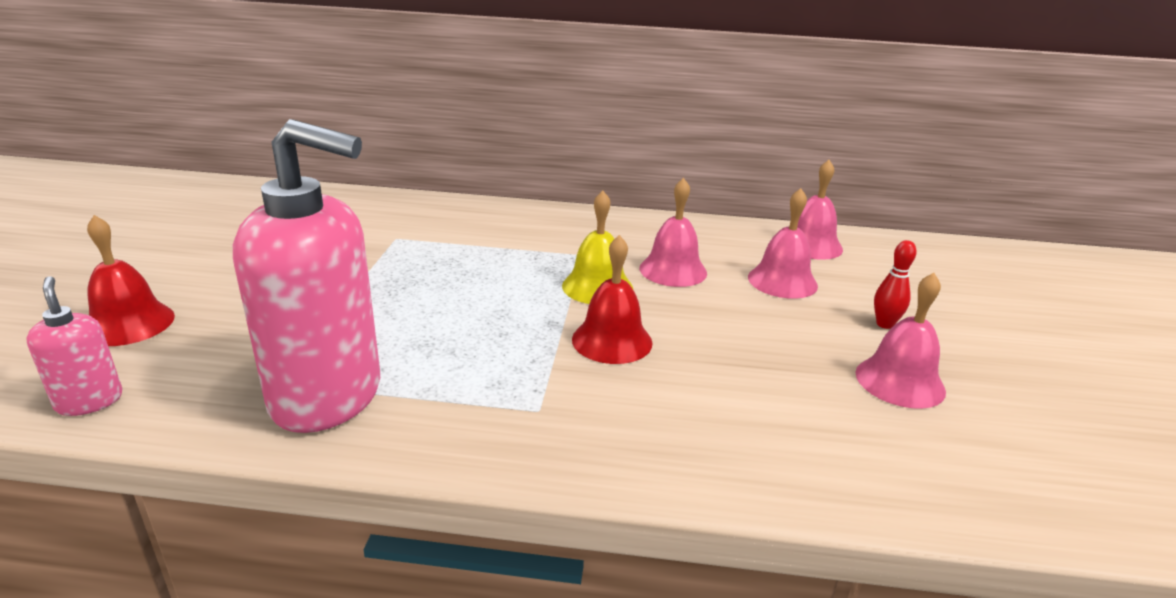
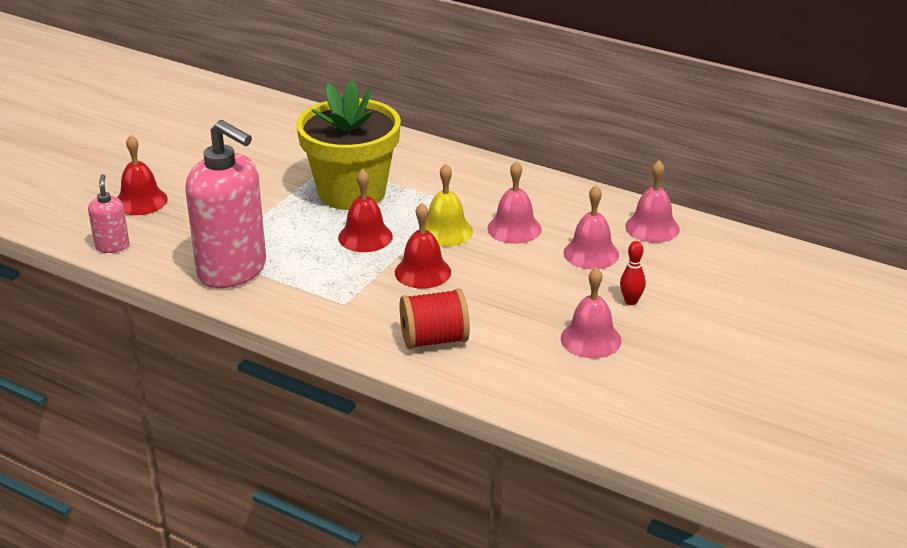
camera: 25 degrees right, 5 degrees up
(445, 263) = (352, 192): none -> yellow flower pot
(501, 311) = (365, 237): none -> red bell
(712, 434) = (434, 340): none -> red spool

